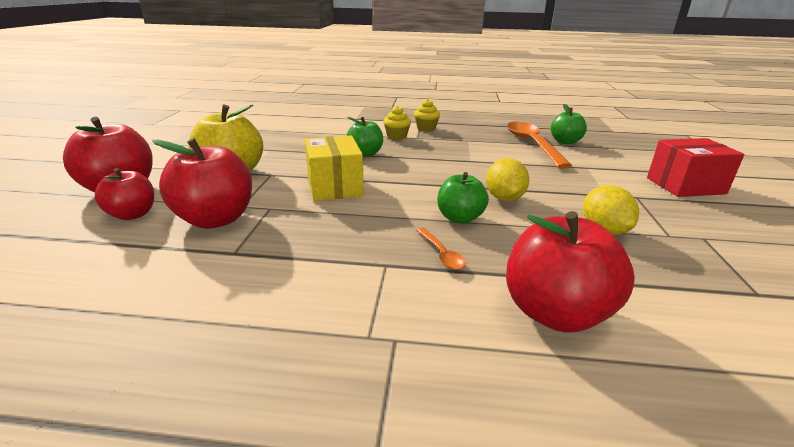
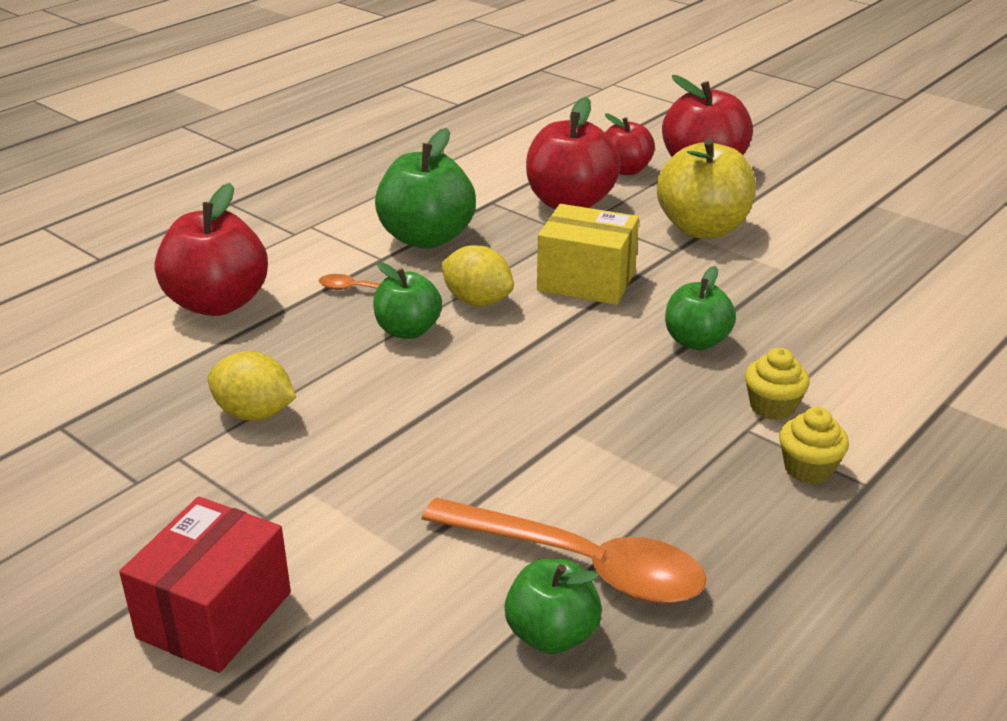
camera: 125 degrees right, 5 degrees up
(331, 257) = (426, 238): none -> green apple
(504, 198) = (412, 388): yellow lemon -> yellow lemon (477, 301)

